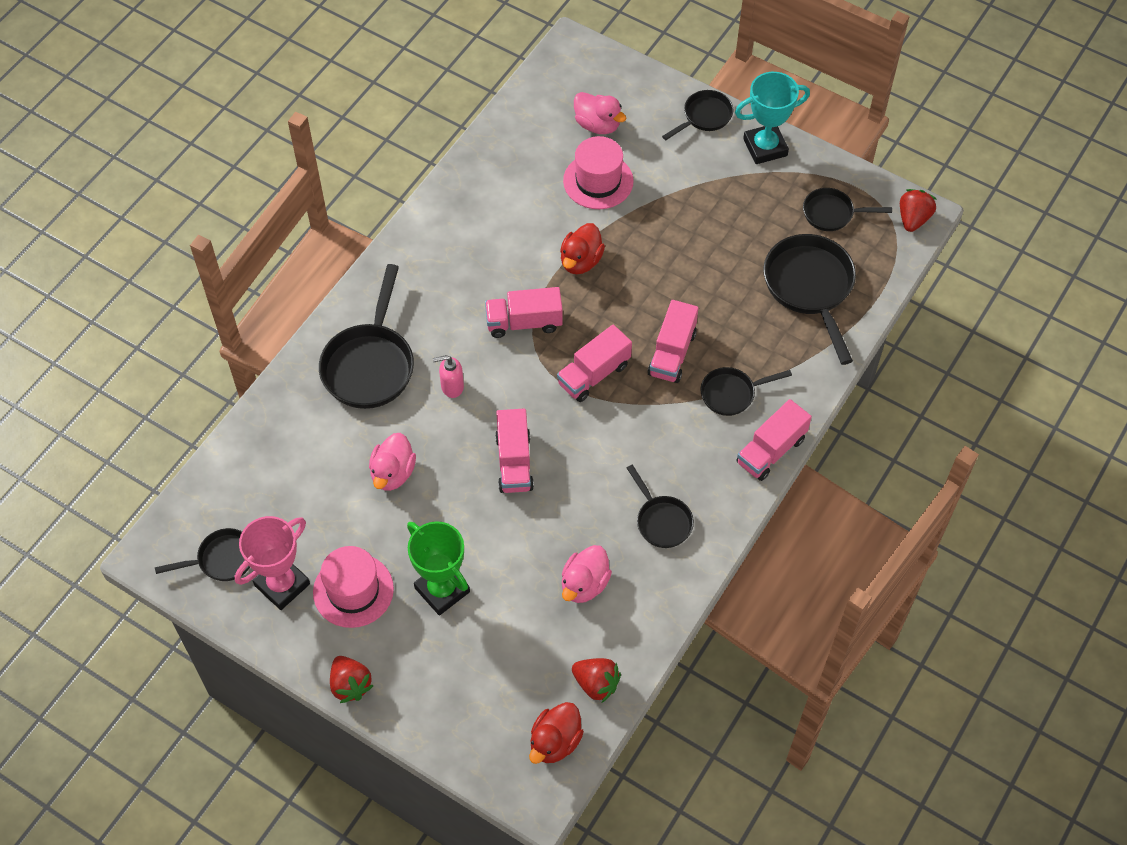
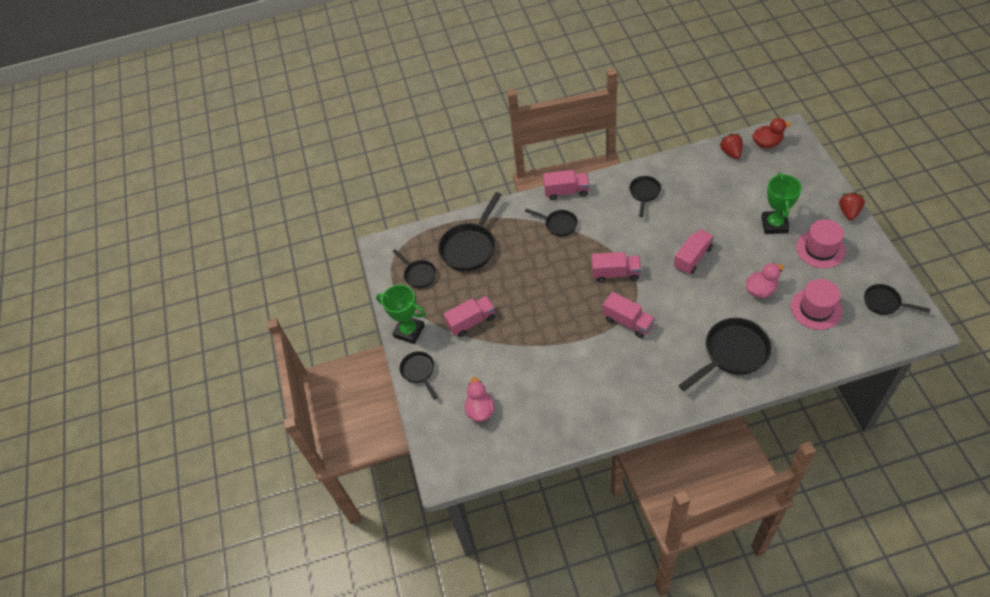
camera: 130 degrees left, 5 degrees down
(282, 585) = (857, 272): pink trophy -> none
(452, 387) = (695, 313): pink soap dispenser -> none
(581, 261) = (567, 335): red duck -> none
(584, 584) = (703, 190): pink duck -> none
(598, 181) = (514, 374): pink hat -> pink hat (816, 309)
(672, 353) = (567, 259): pink truck -> pink truck (471, 322)
(704, 117) = (419, 372): black pan -> black pan turned 60 degrees clockwise
(765, 147) = (409, 331): turquoise trophy -> green trophy
(913, 219) = (386, 247): red strawberry -> none

